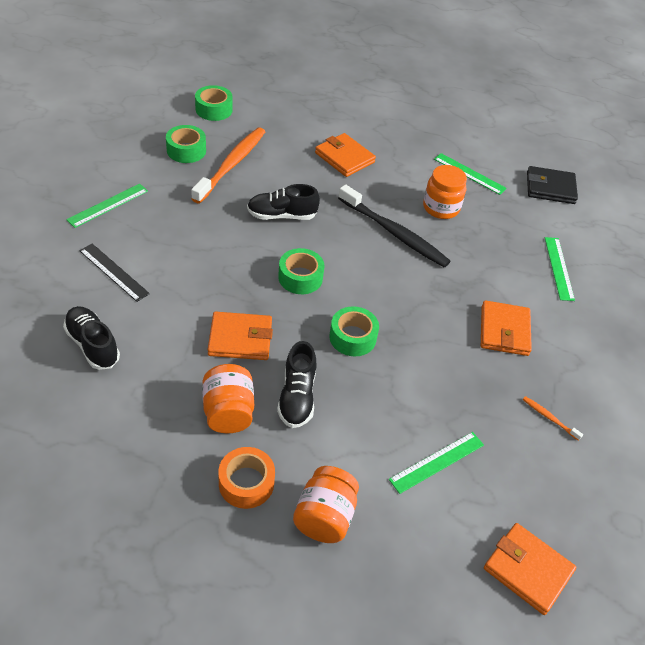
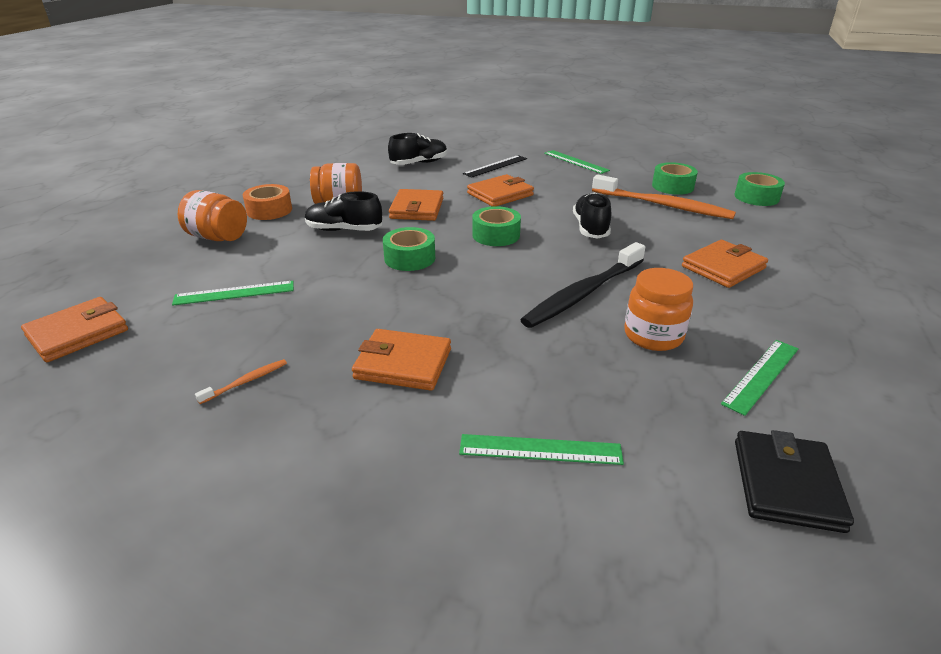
camera: 100 degrees right, 15 degrees down
(202, 271) = (500, 194): none -> orange wallet
(437, 462) = (234, 293): green ruler -> green ruler turned 75 degrees counterclockwise

